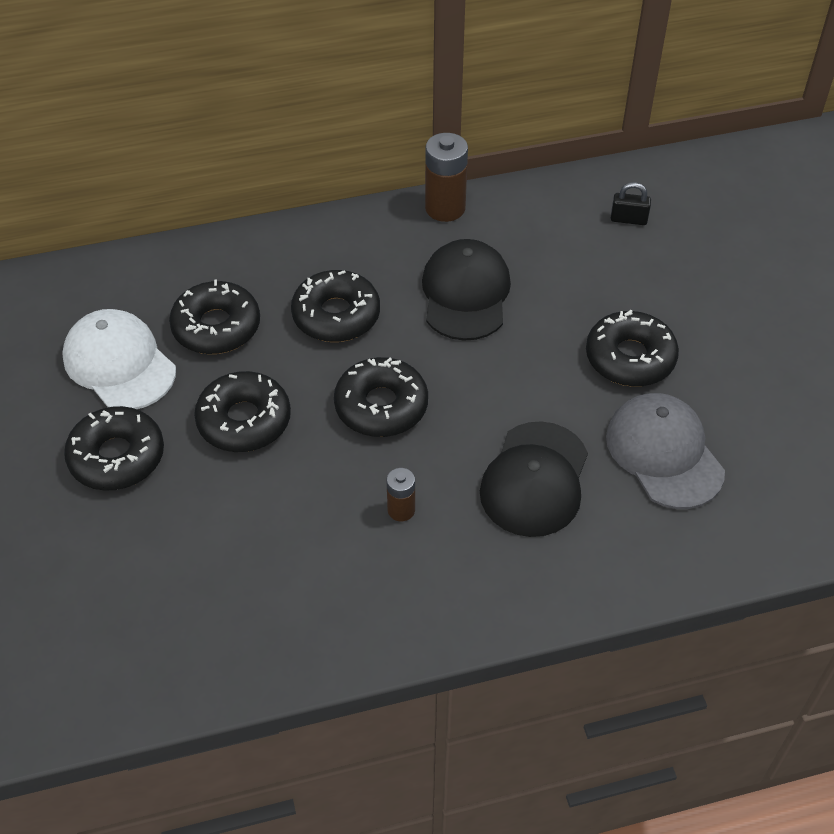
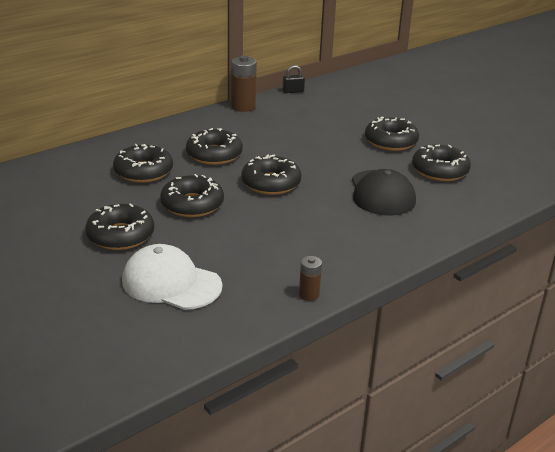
camera: 25 degrees left, 20 degrees down
(119, 363) = (91, 197): white cap -> white cap (171, 283)
(401, 510) = (318, 220): brown battery -> brown battery (309, 294)
(465, 294) = (282, 134): black cap -> none
(628, 219) = (345, 96): black padlock -> black padlock (293, 91)
(664, 453) = (439, 170): grey cap -> black donut

